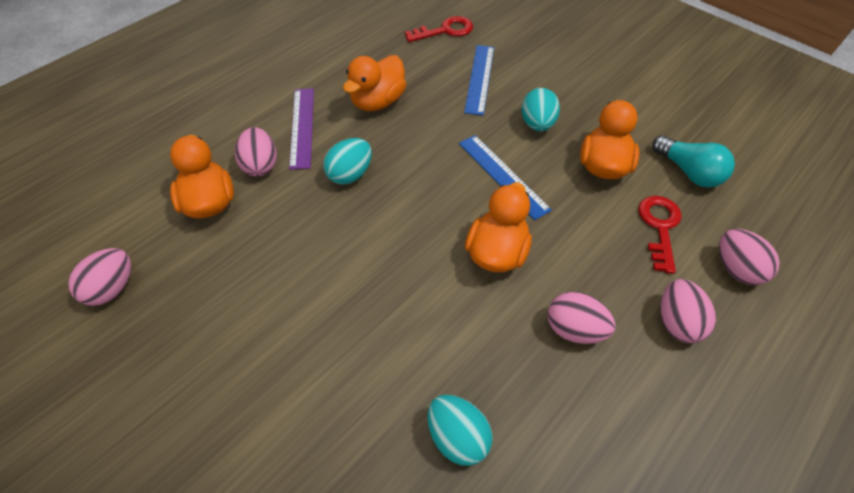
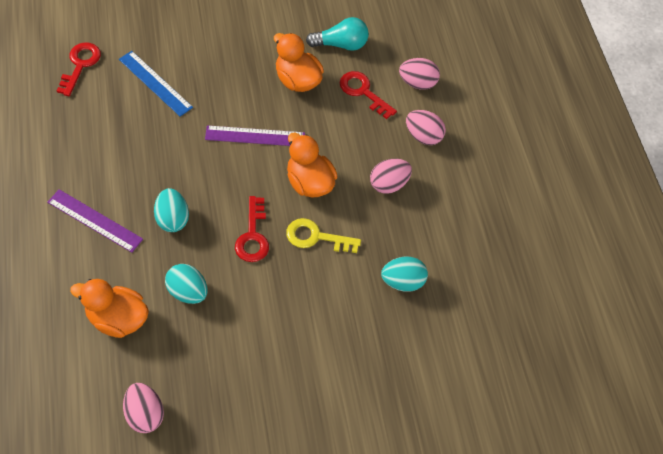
camera: 60 degrees left, 5 degrees up
(260, 165) = (110, 268): pink egg -> none
(378, 102) = (116, 158): orange duck -> none
(387, 246) = (253, 235): none -> red key
(436, 303) = (316, 237): none -> yellow key
(503, 175) = (255, 136): blue ruler -> purple ruler
(537, 124) = (231, 85): turquoise egg -> turquoise egg (187, 292)

